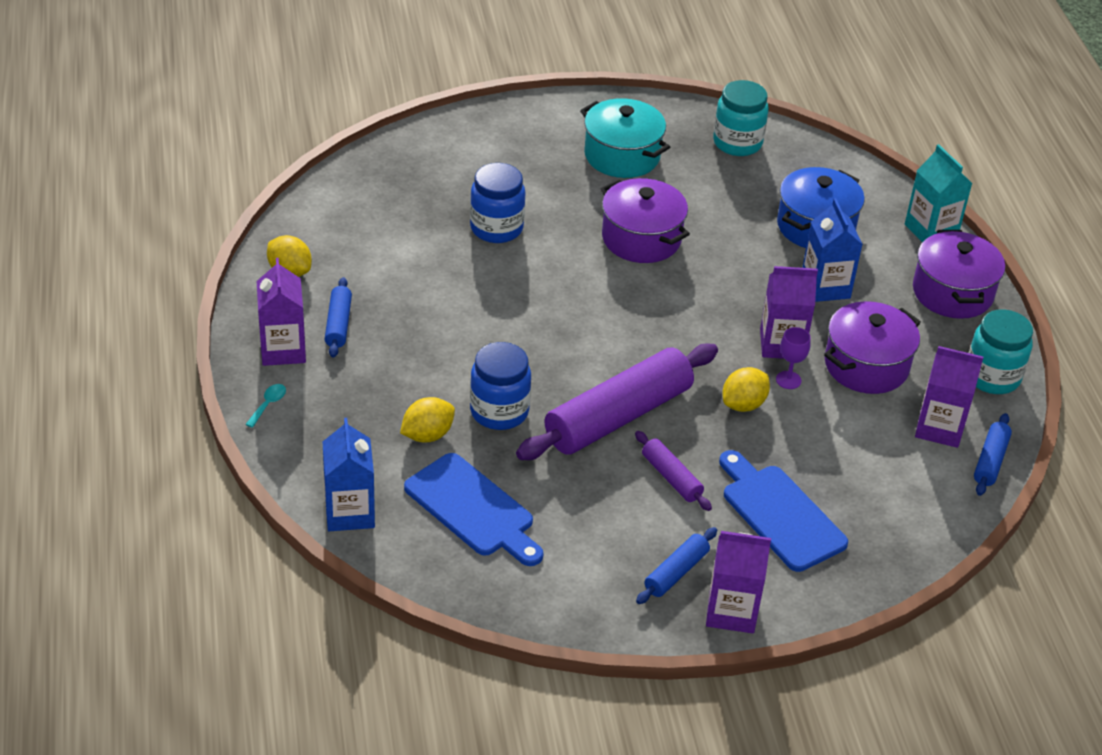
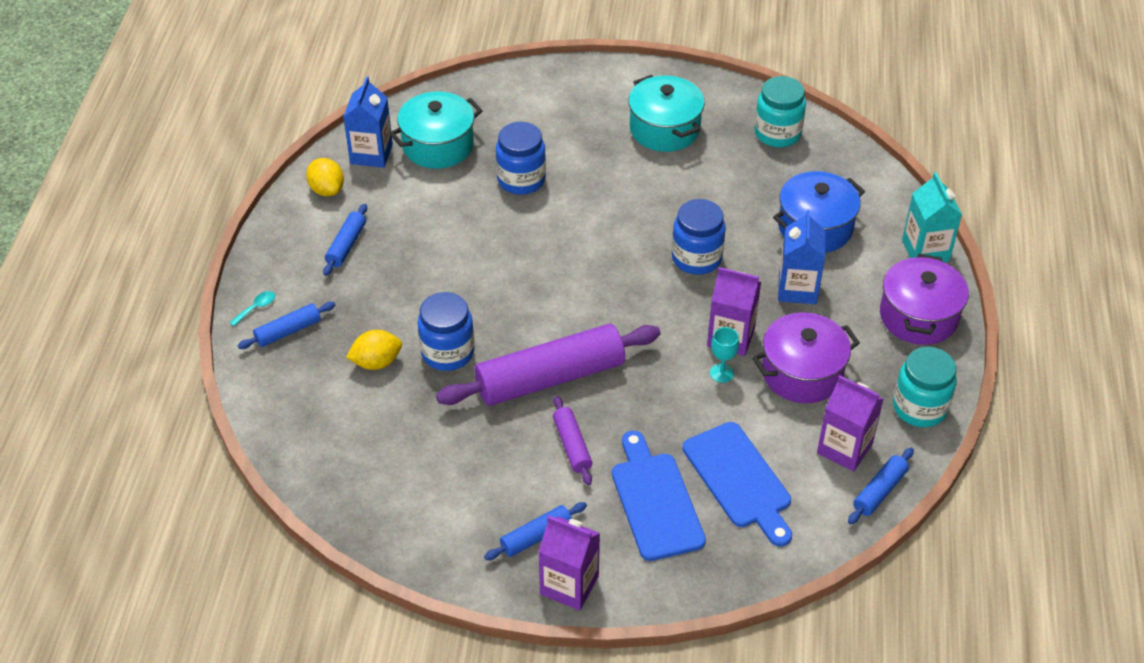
camera: 20 degrees right, 5 degrees up
(283, 350) = (290, 260): purple carton -> none
(315, 421) = (288, 331): none -> blue rolling pin
(349, 512) = (280, 420): blue carton -> blue carton (371, 154)
(391, 208) = (438, 145): none -> turquoise pot
(473, 509) = (385, 439): blue cutting board -> blue cutting board (739, 480)
(641, 238) = (647, 211): purple pot -> none
(712, 275) = (696, 258): none -> blue jar
(743, 404) = (669, 389): yellow lemon -> none
(788, 380) = (721, 373): purple goblet -> turquoise goblet

